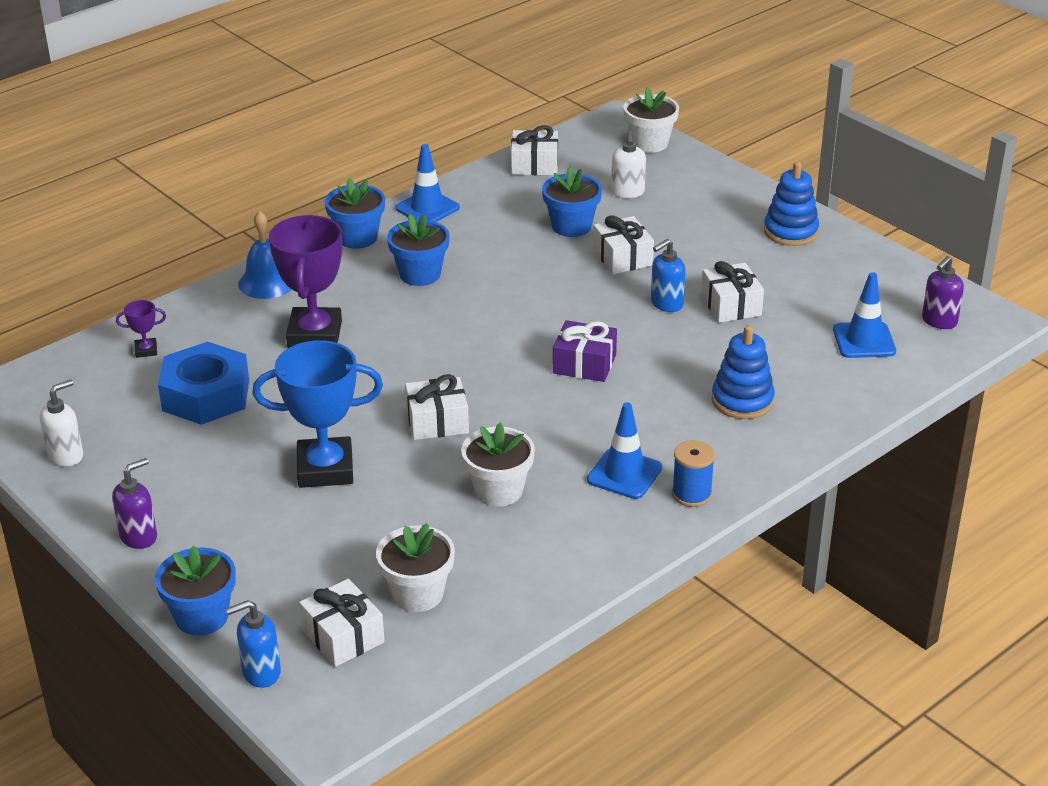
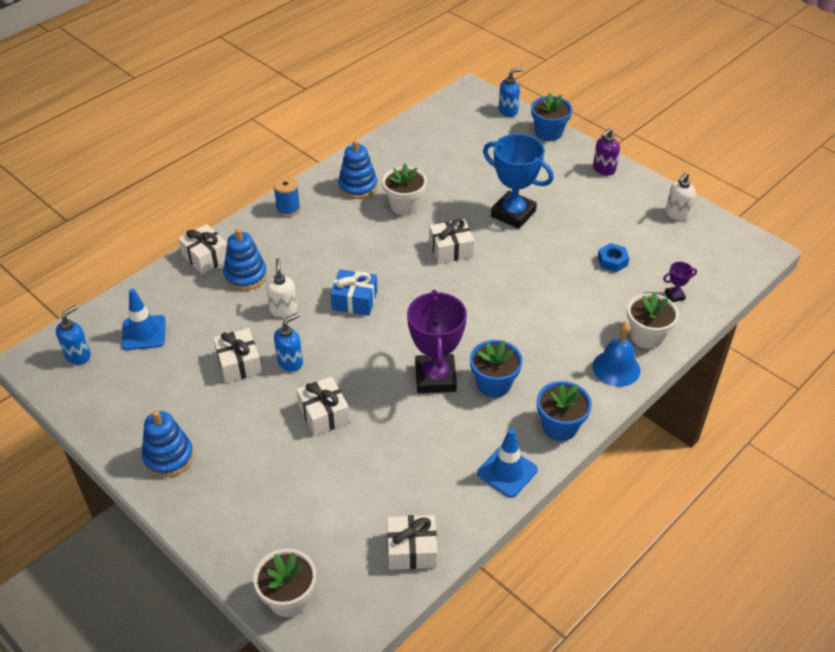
camera: 175 degrees right, 10 degrees up
(206, 395) = (612, 261): blue nut -> blue nut, size x0.48
(315, 334) = (557, 316): purple trophy -> purple trophy (435, 378)
(325, 469) = (513, 214): blue trophy -> blue trophy turned 45 degrees clockwise
(343, 636) = (473, 127): white gift -> white gift (206, 257)
(417, 594) = (440, 148): white flower pot -> white flower pot (647, 336)
(571, 226) = (369, 453): blue flower pot -> none
(575, 527) = (358, 186): none -> blue stacking toy
(584, 364) = (354, 300): purple gift -> blue gift
(624, 474) = (328, 219): blue traffic cone -> none
(627, 192) = (316, 507): white soap dispenser -> white soap dispenser (283, 309)
(939, 321) = (78, 355): purple soap dispenser -> blue soap dispenser

